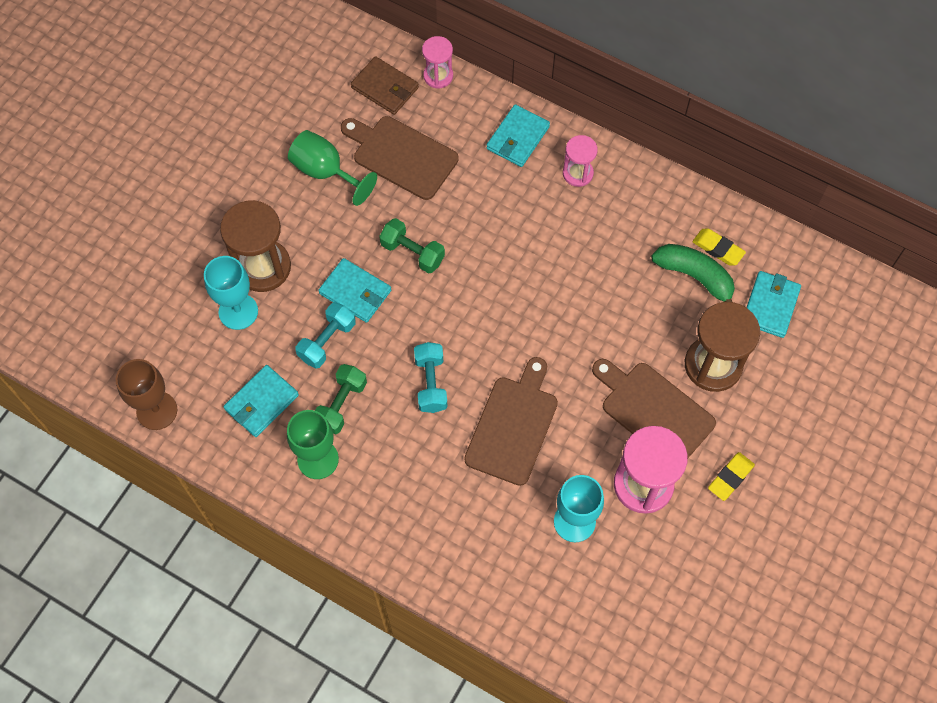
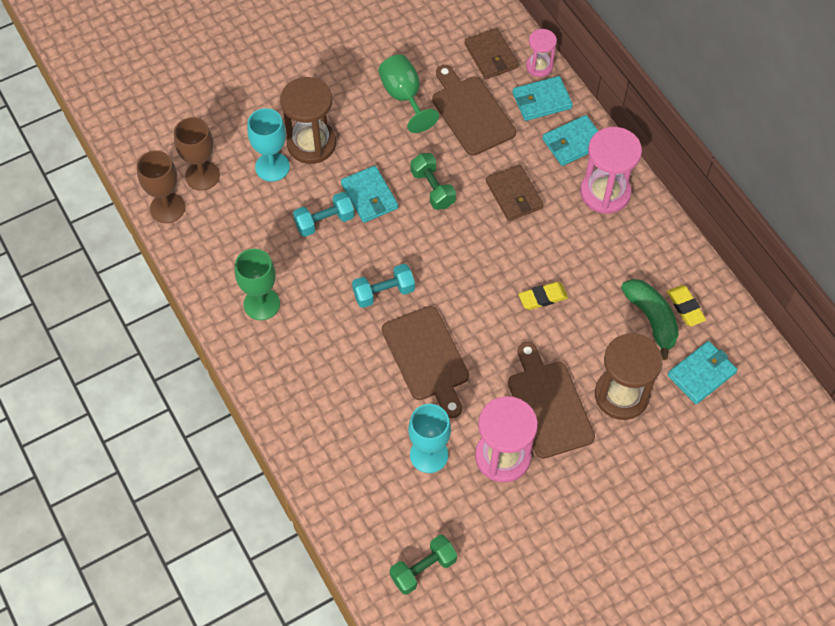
camera: 30 degrees right, 5 degrees down
(171, 357) = (202, 176): none -> brown goblet
(261, 402) = (247, 241): turquoise wallet -> turquoise wallet (541, 101)
(341, 404) = (305, 273): green dumbbell -> green dumbbell (423, 569)
(431, 383) = (383, 292): turquoise dumbbell -> turquoise dumbbell turned 45 degrees clockwise
(494, 219) = (514, 195): none -> brown wallet
(513, 426) = (427, 357): brown cutting board -> brown cutting board turned 105 degrees clockwise
(577, 173) = (605, 192): pink hourglass -> pink hourglass, size x1.77
(730, 477) = (578, 489): yellow eraser -> yellow eraser (542, 298)

